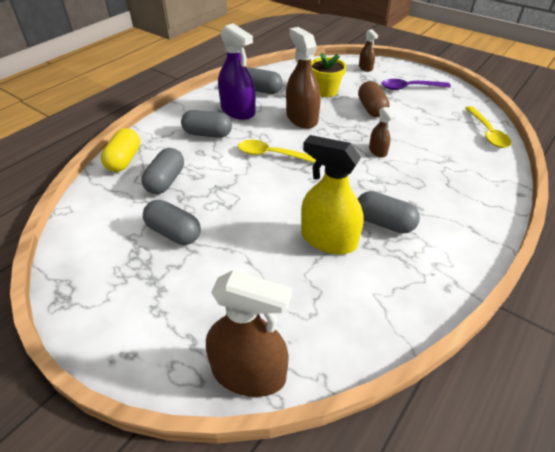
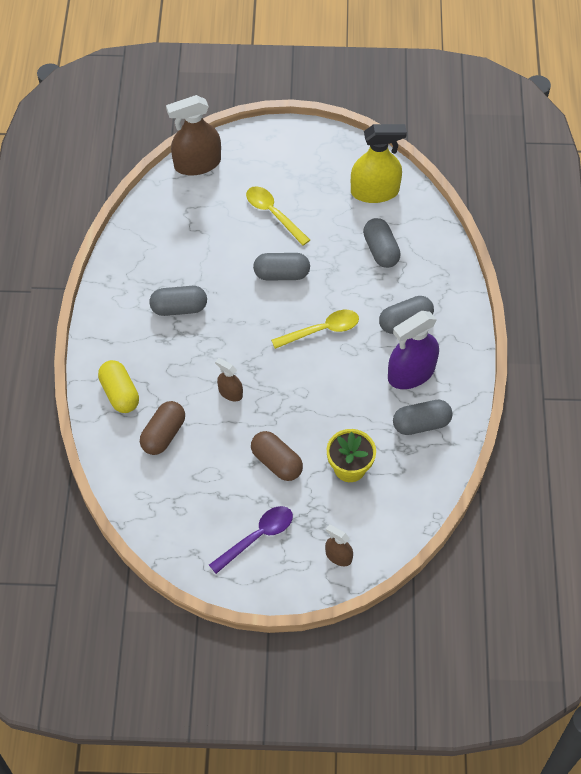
camera: 145 degrees right, 15 degrees up
(124, 160) = (440, 250): yellow capsule -> yellow capsule (120, 393)
(174, 232) = (324, 213): grey capsule -> grey capsule (281, 274)
(238, 111) = (411, 373): purple spray bottle -> purple spray bottle turned 45 degrees counterclockwise
(302, 118) = (337, 400): brown spray bottle -> none
(328, 239) = (211, 270): yellow spray bottle -> yellow spray bottle (374, 191)
(449, 150) = (163, 434): none -> brown capsule
(487, 133) = (134, 489): yellow spoon -> yellow spoon (273, 214)

